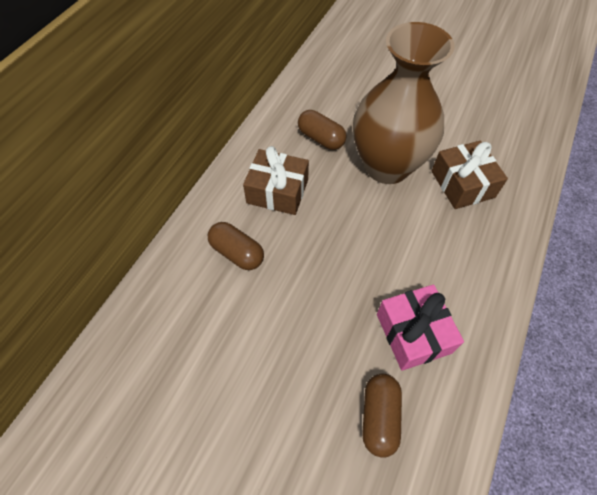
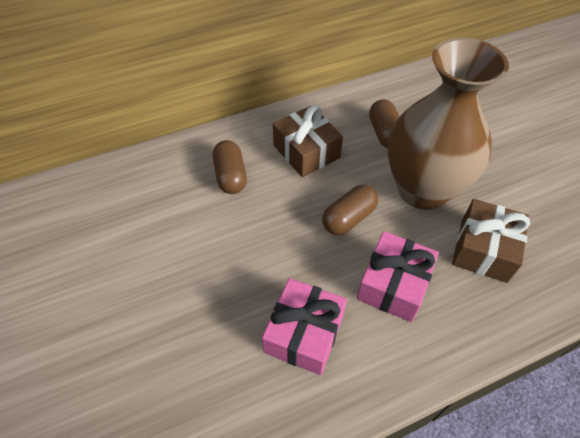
camera: 40 degrees right, 5 degrees down
(379, 417) = (210, 370): brown capsule -> brown capsule (348, 218)
(434, 251) = (393, 284): none -> pink gift

